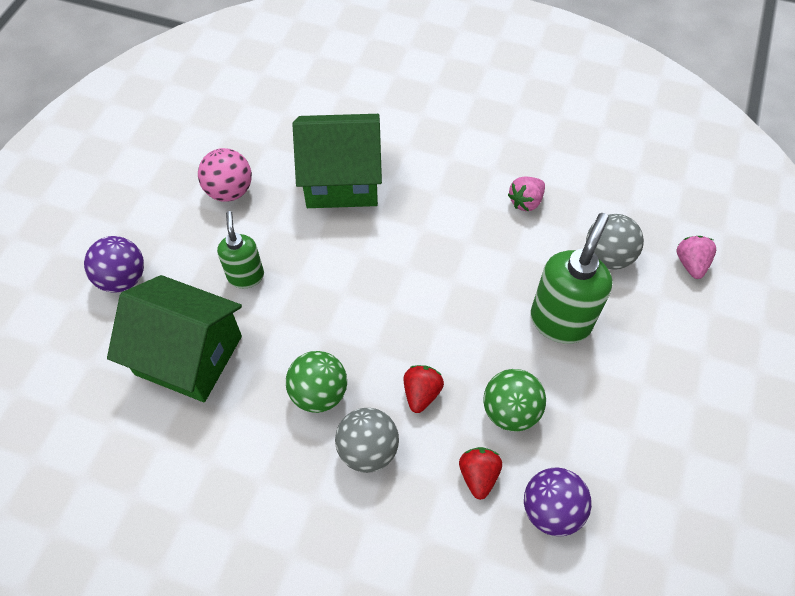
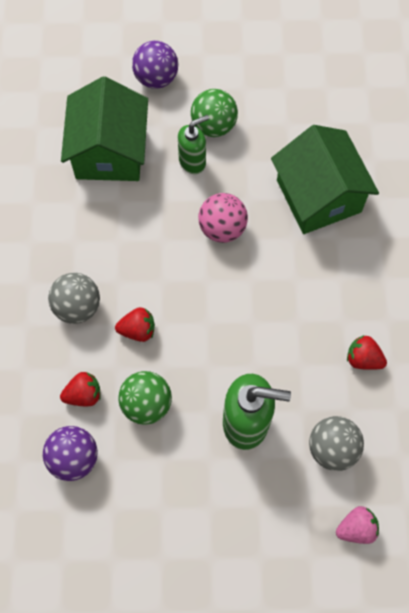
camera: 70 degrees right, 10 degrees up
(229, 191) = (268, 115): pink ball -> pink ball (222, 228)
(319, 393) = (111, 254): green ball -> green ball (214, 125)
(525, 201) = (363, 358): pink strawberry -> red strawberry

